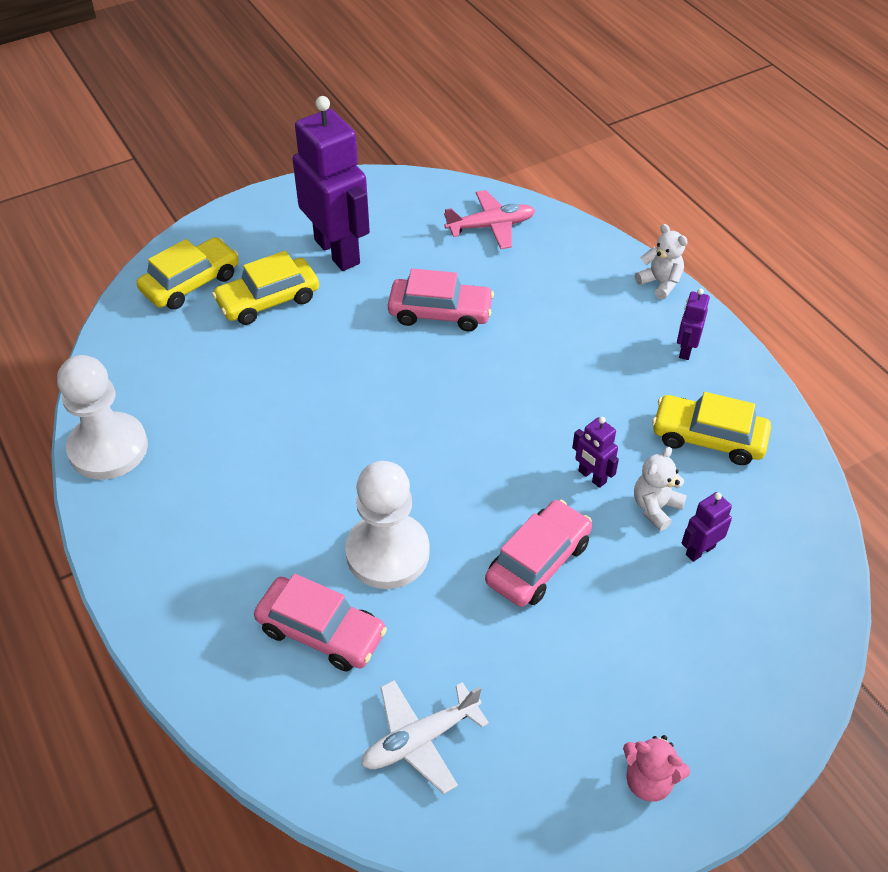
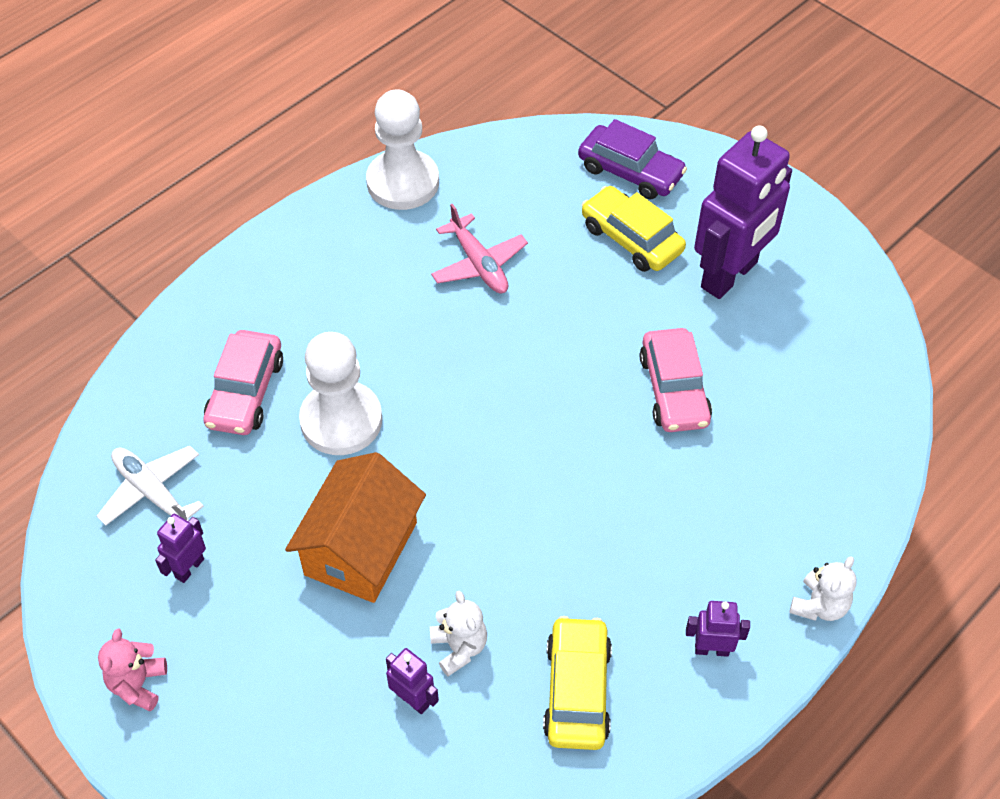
camera: 75 degrees right, 5 degrees up
(191, 283) = (630, 172): yellow car -> purple car
(491, 226) = (839, 407): pink plane -> pink plane (479, 264)
(538, 562) = (361, 548): pink car -> orange house
(592, 477) = (484, 579): purple robot -> purple robot (189, 568)
(655, 507) = (459, 647): white teddy bear -> white teddy bear turned 45 degrees clockwise

